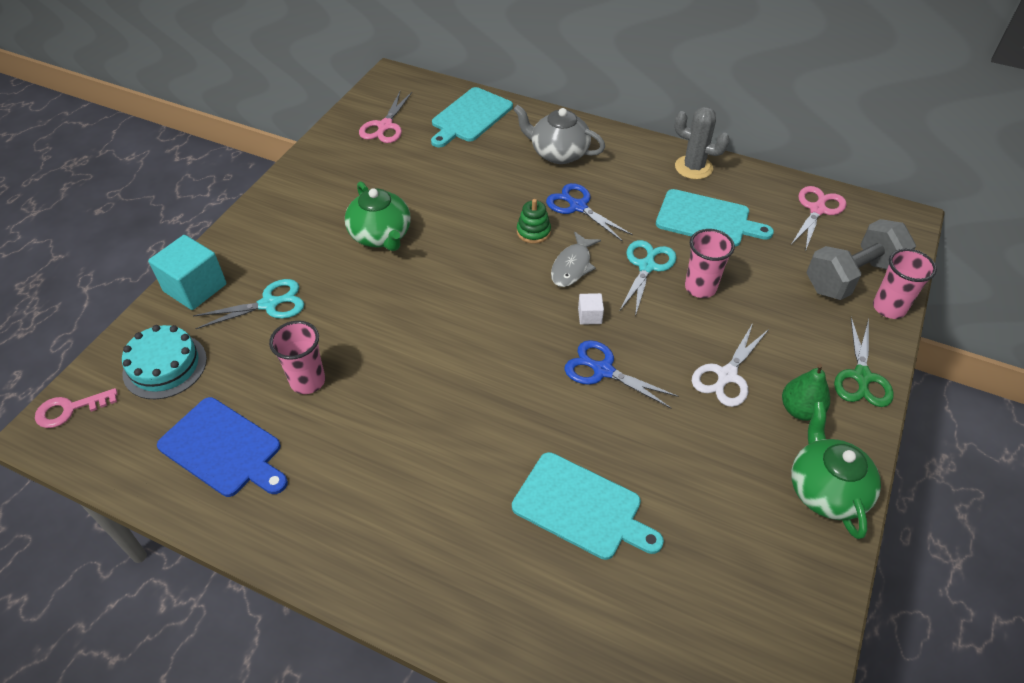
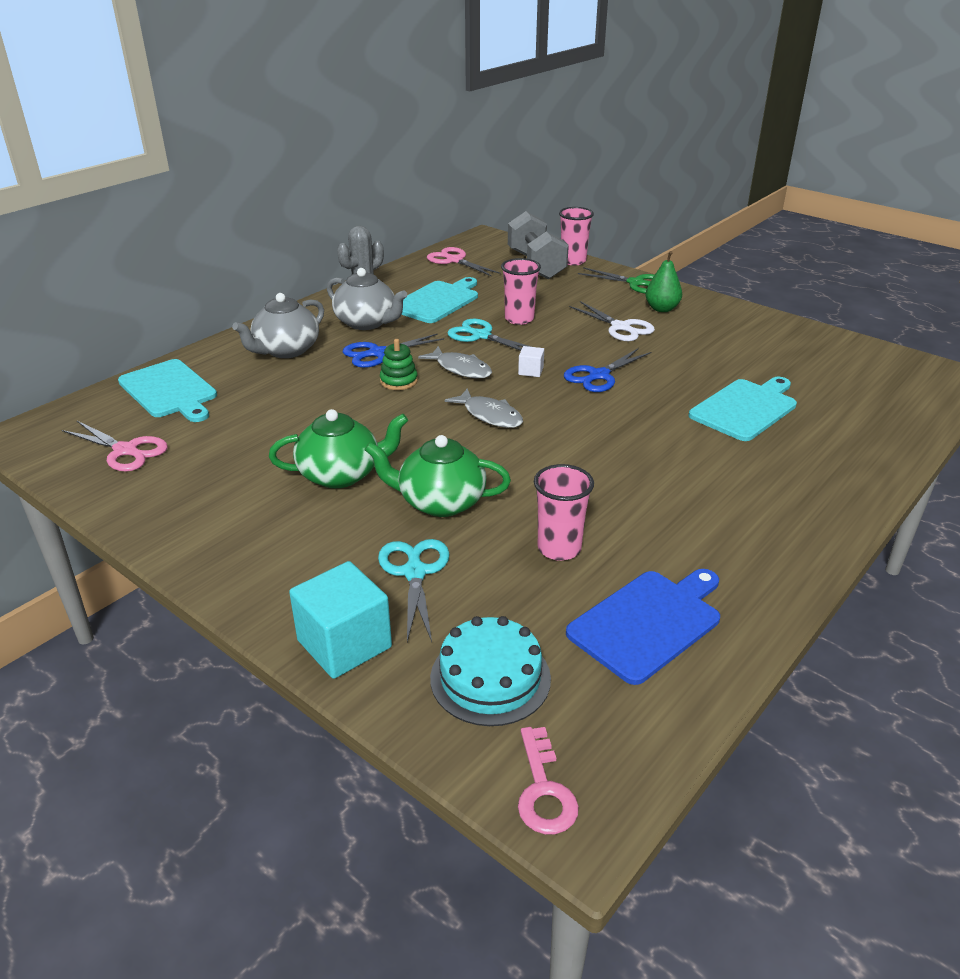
camera: 75 degrees left, 15 degrees down
(495, 302) = (490, 415): none -> grey fish
(633, 185) = (367, 323): none -> grey teapot
(825, 490) = (735, 315): green teapot -> green teapot (440, 502)

